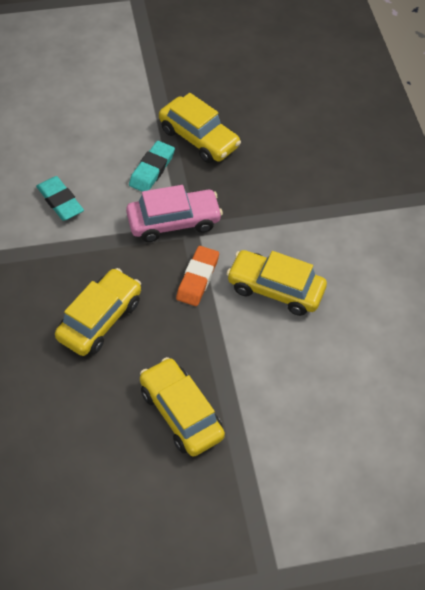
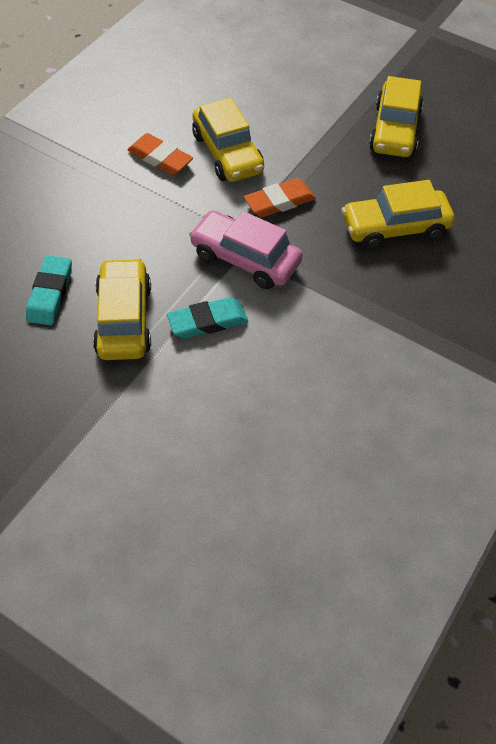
camera: 135 degrees left, 0 degrees up
(60, 201) = (331, 356): turquoise eraser -> turquoise eraser (50, 294)
(312, 249) = (160, 158): none -> orange eraser

